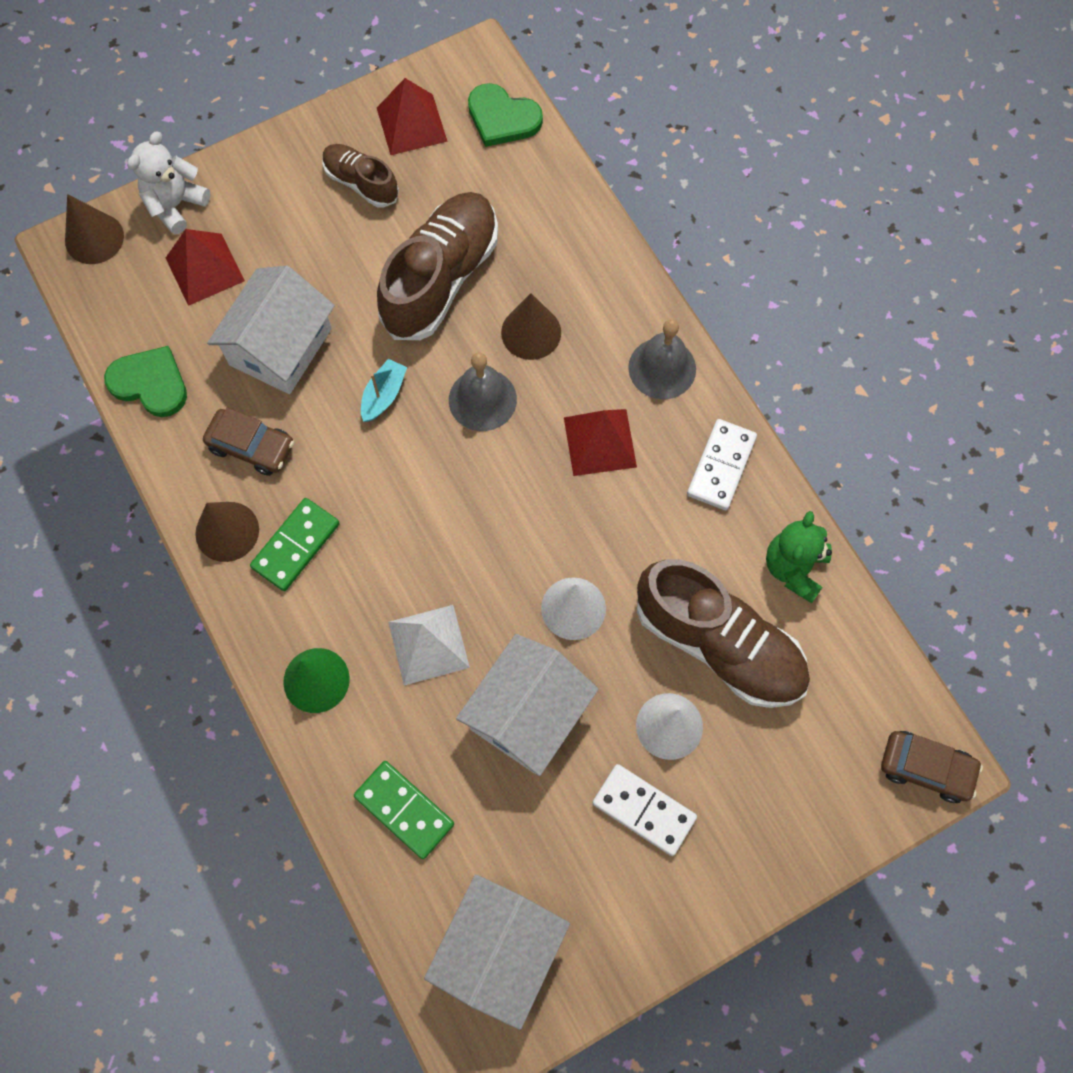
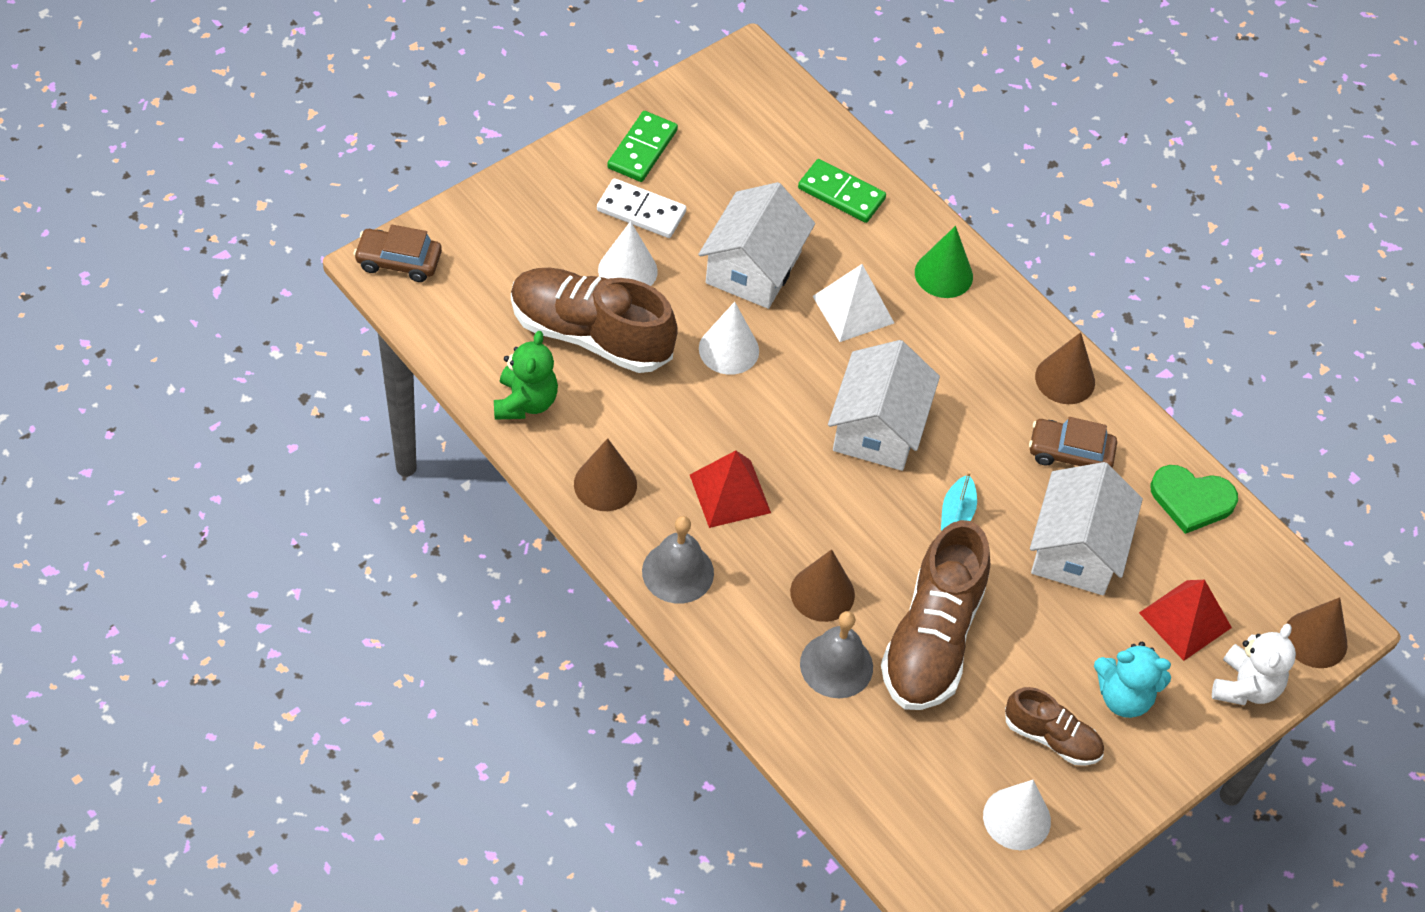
camera: 165 degrees right, 15 degrees down
(286, 209) = (1124, 697): none -> turquoise teddy bear
(296, 546) = (997, 374): green domino -> green domino (642, 149)
(411, 124) = (1017, 818): red pyramid -> white cone
(482, 399) = (856, 521): grey bell -> grey bell (836, 665)
(499, 951) = (742, 115): white house -> white house (878, 428)
(502, 118) = (912, 840): green heart -> none
(721, 466) = (605, 484): white domino -> brown cone

